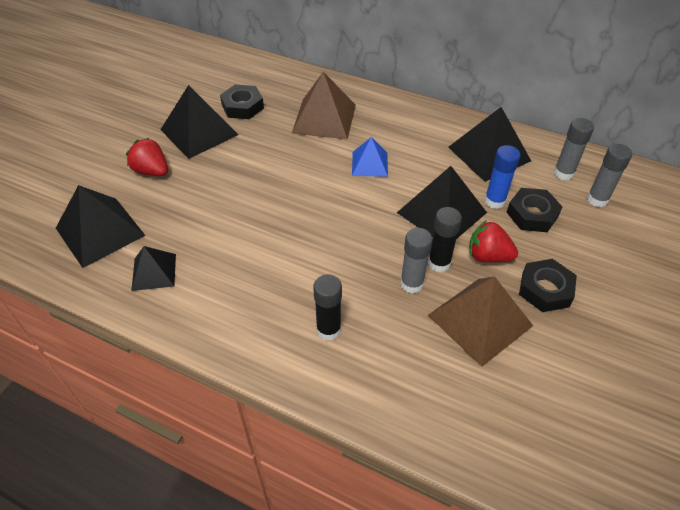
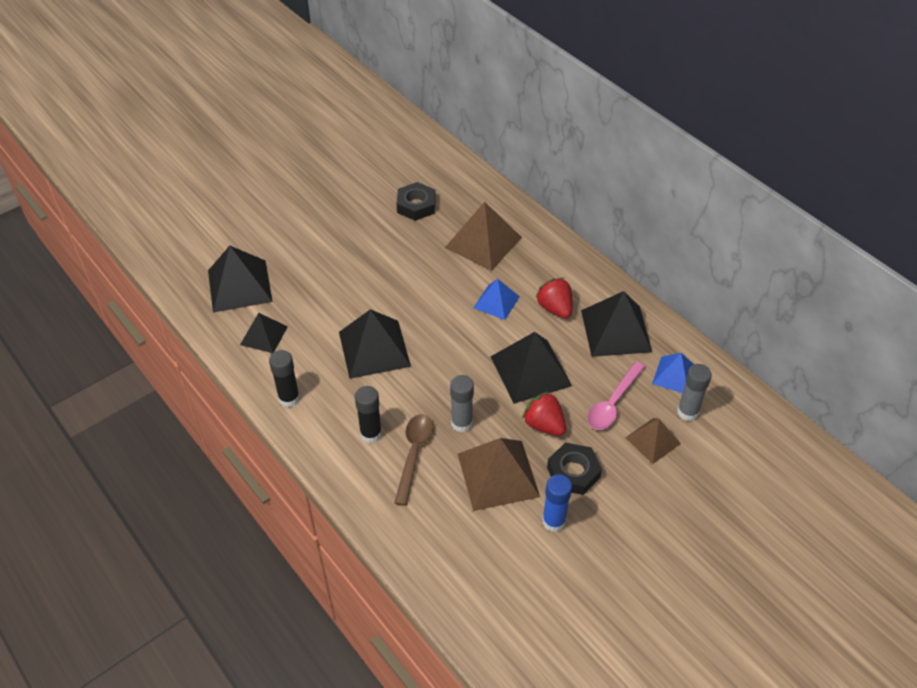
camera: 25 degrees right, 0 degrees up
(152, 171) = (305, 244): red strawberry -> red strawberry (555, 308)
(199, 132) = (364, 219): black pyramid -> black pyramid (374, 349)
(385, 333) = (414, 454): none -> brown spoon
(439, 263) = (497, 414): black glue stick -> black glue stick (289, 398)
(494, 201) = (587, 378): blue glue stick -> blue glue stick (553, 521)
(532, 214) = (613, 403): black nut -> pink spoon
(563, 173) = (674, 375): grey glue stick -> blue pyramid
(589, 234) = (653, 440): none -> brown pyramid

